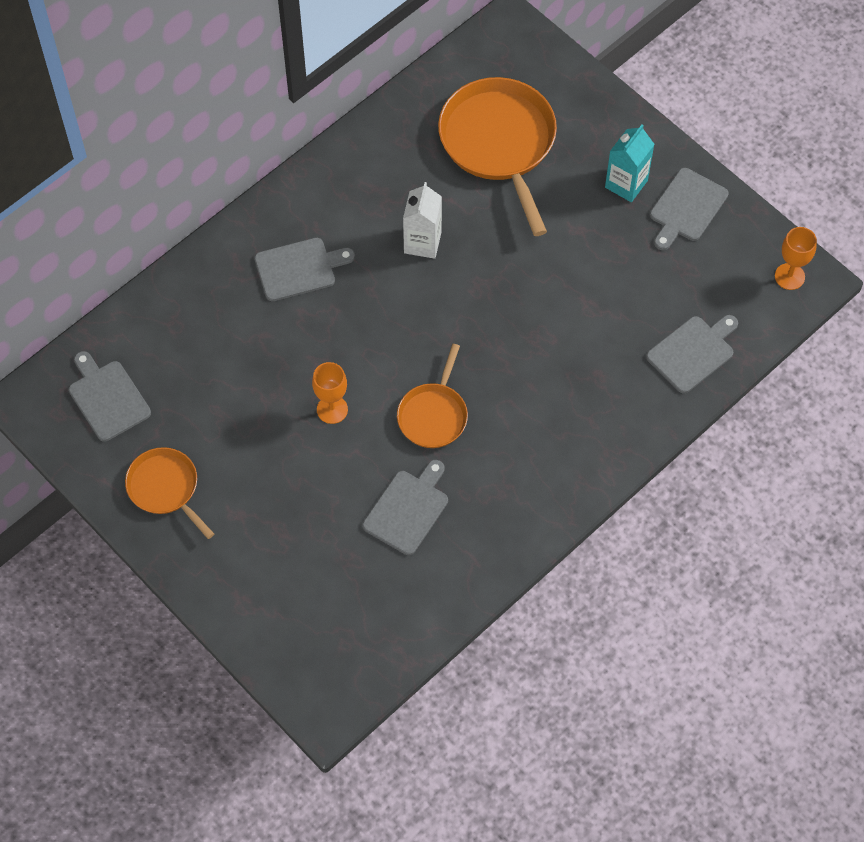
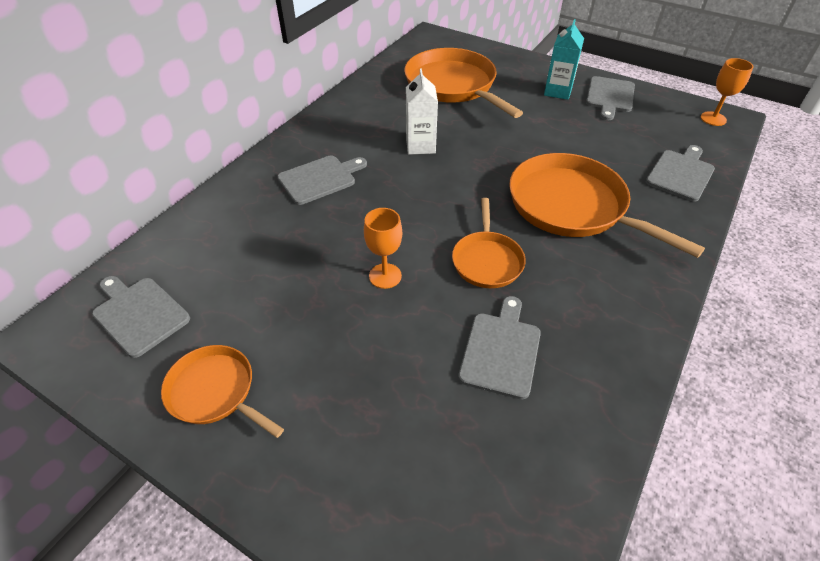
camera: 15 degrees left, 15 degrees down
(549, 369) = (572, 206): none -> orange pan

